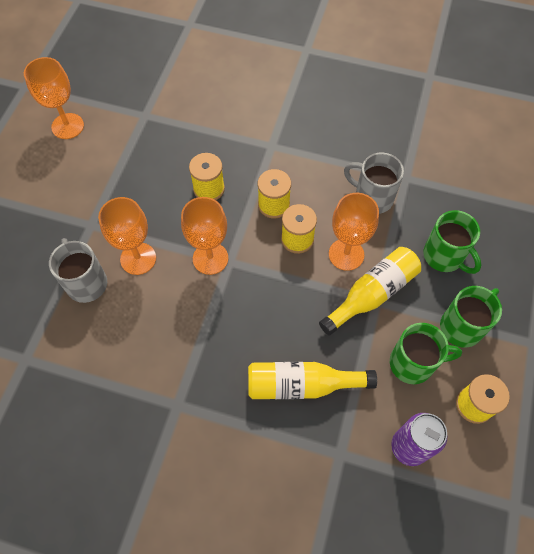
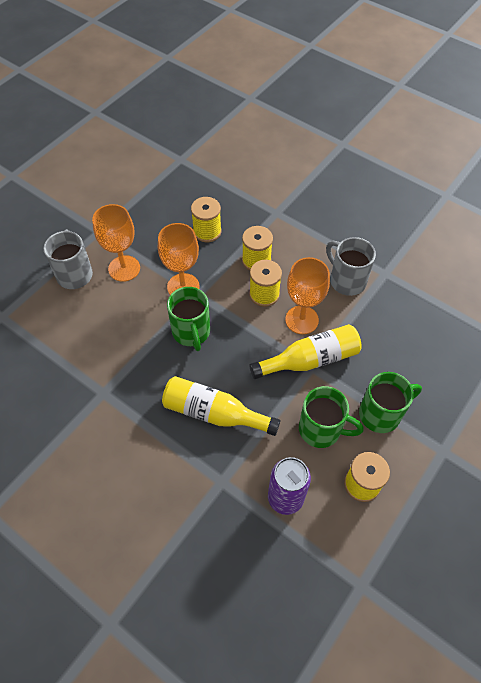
camera: 20 degrees right, 5 degrees down
(67, 126) = (115, 151): orange goblet -> none
(444, 256) = (391, 349): green mug -> green mug (191, 332)

